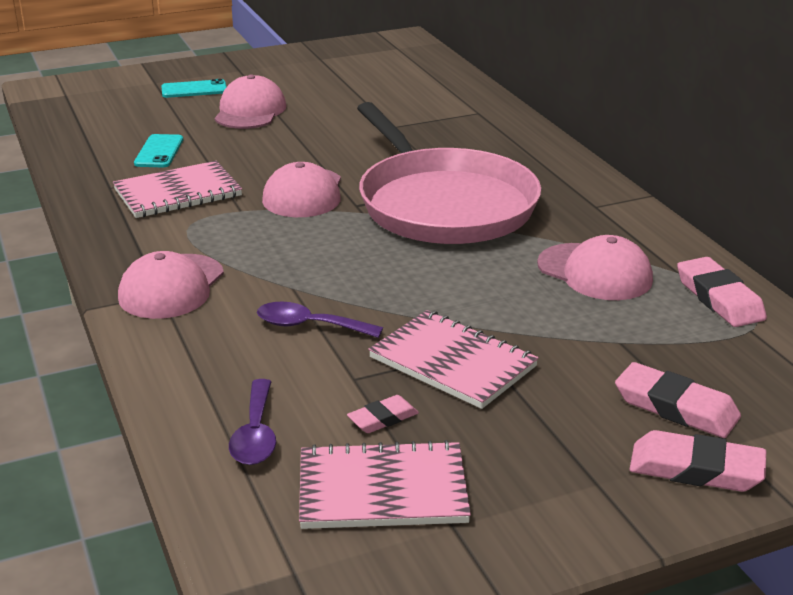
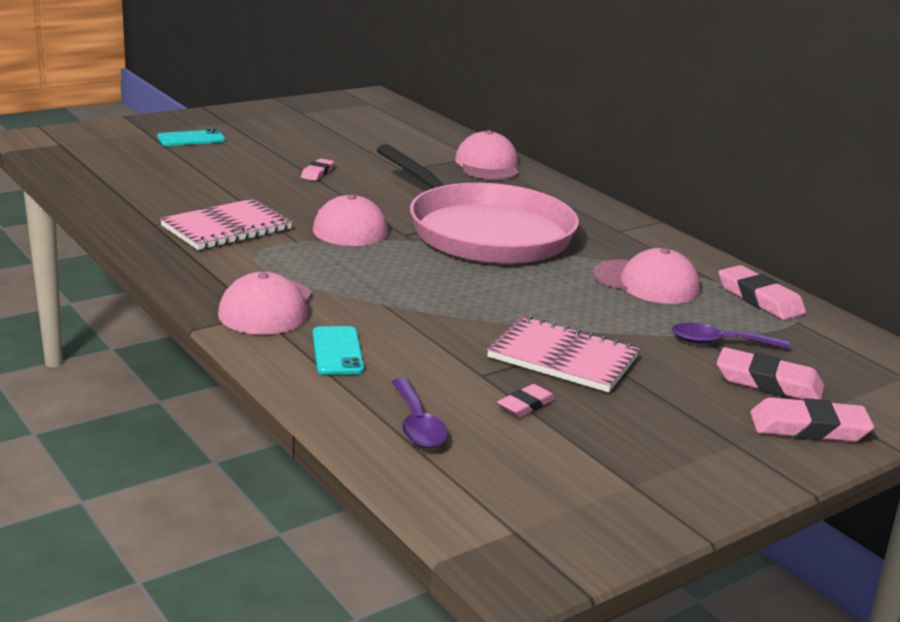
camera: 15 degrees left, 5 degrees down
(159, 152) = (187, 193): turquoise phone -> turquoise phone (337, 351)
(250, 111) = (258, 157): pink cap -> pink cap (487, 165)
(301, 130) = (317, 173): none -> pink eraser
(309, 326) = (417, 334): purple spoon -> purple spoon (719, 343)
(382, 490) = (557, 461): pink notebook -> none

